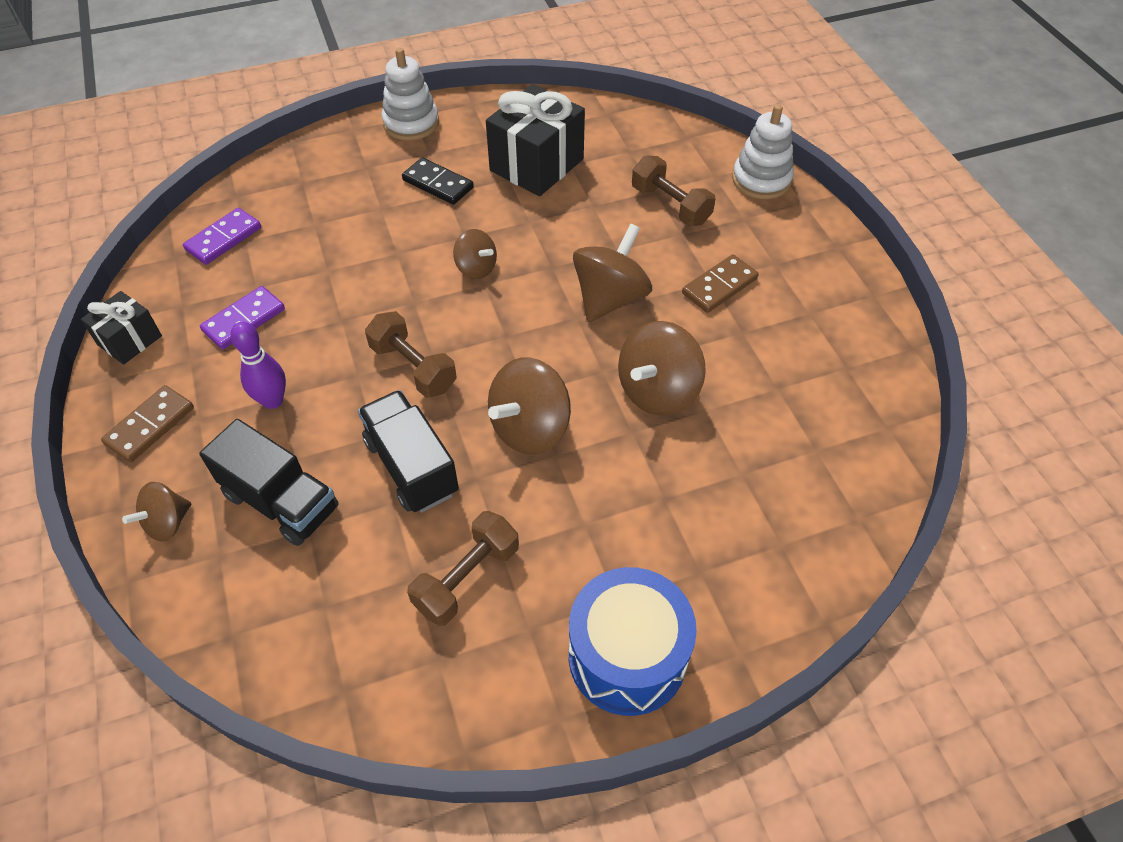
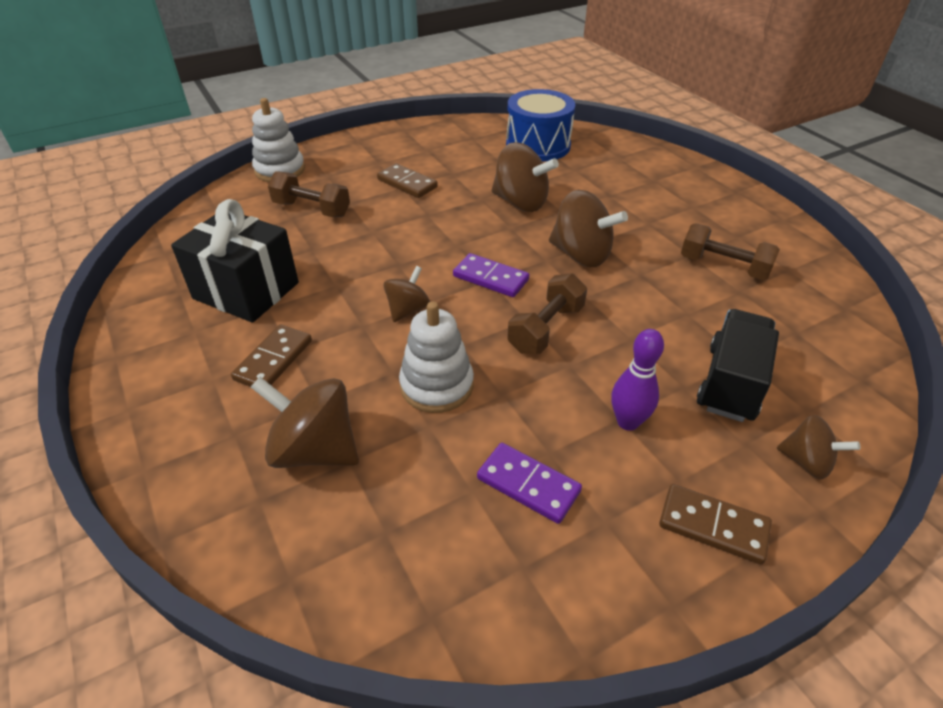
camera: 100 degrees left, 10 degrees down
(130, 340) = (603, 610): black gift -> none
(223, 239) = (386, 561): purple domino -> purple domino (490, 278)
(411, 123) = (144, 408): white stacking toy -> white stacking toy (436, 385)
(411, 467) = (650, 310): black truck -> none
(438, 184) = (274, 360): black domino -> brown domino
(610, 298) = (431, 230): brown spinning top -> brown spinning top (314, 450)
(627, 656) = (726, 200): blue drum -> blue drum (538, 145)
(670, 205) = (312, 209): brown dumbbell -> brown dumbbell turned 75 degrees clockwise

